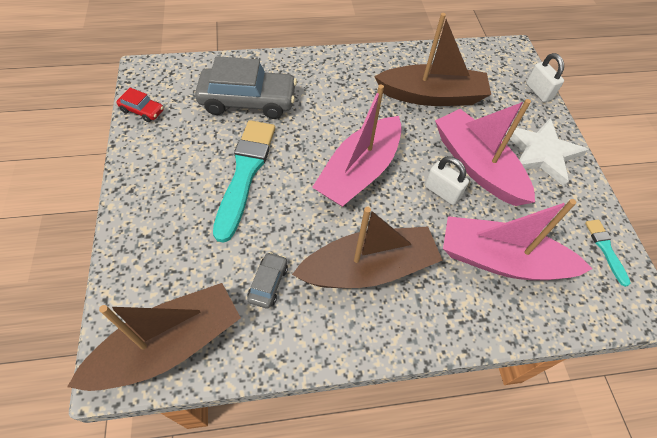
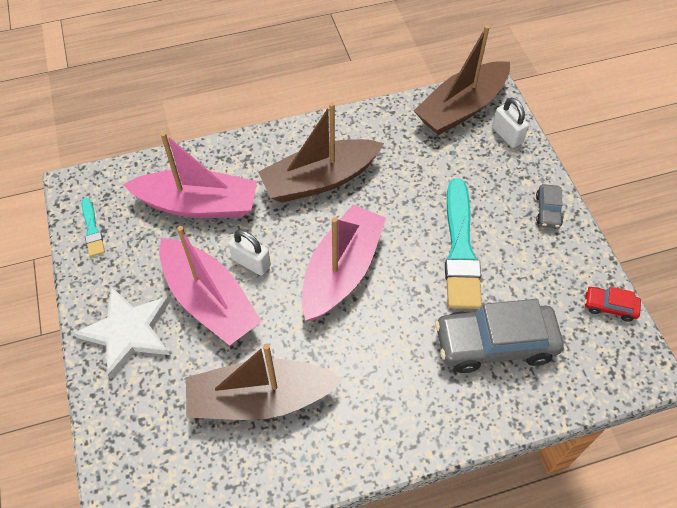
camera: 175 degrees right, 0 degrees up
(268, 283) = (403, 156): grey car -> grey car (548, 210)
(538, 91) = (106, 437): white padlock -> white padlock (507, 135)

